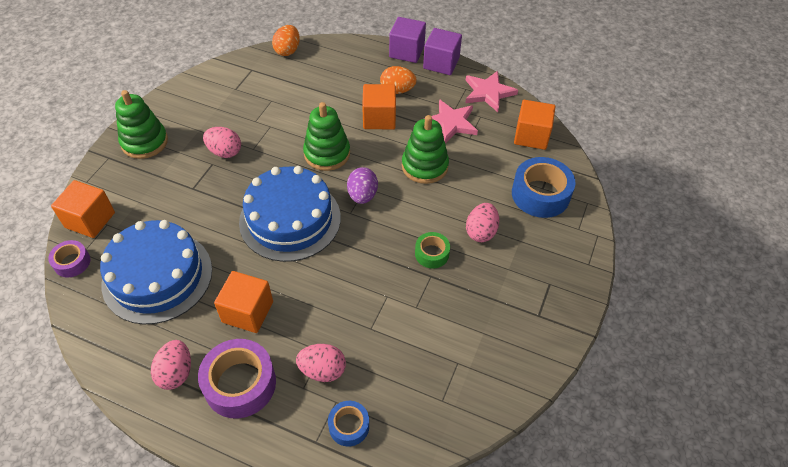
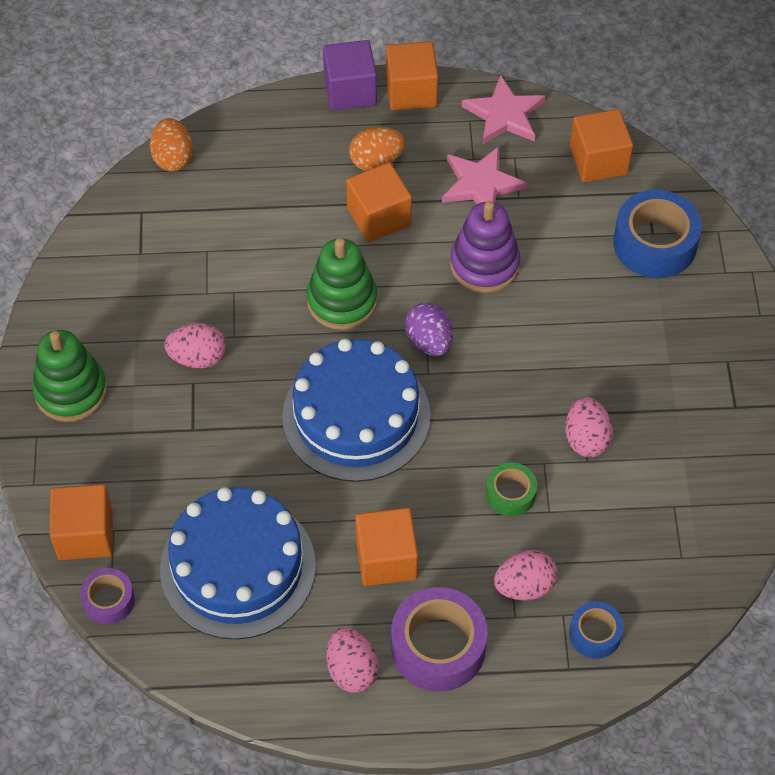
camera: 25 degrees left, 5 degrees up
(424, 166) = (484, 265): green stacking toy -> purple stacking toy
(432, 254) = (565, 384): green tape -> green tape (510, 494)
(441, 63) = (411, 91): purple cube -> orange cube
(481, 232) = (609, 328): pink egg -> pink egg (586, 439)

